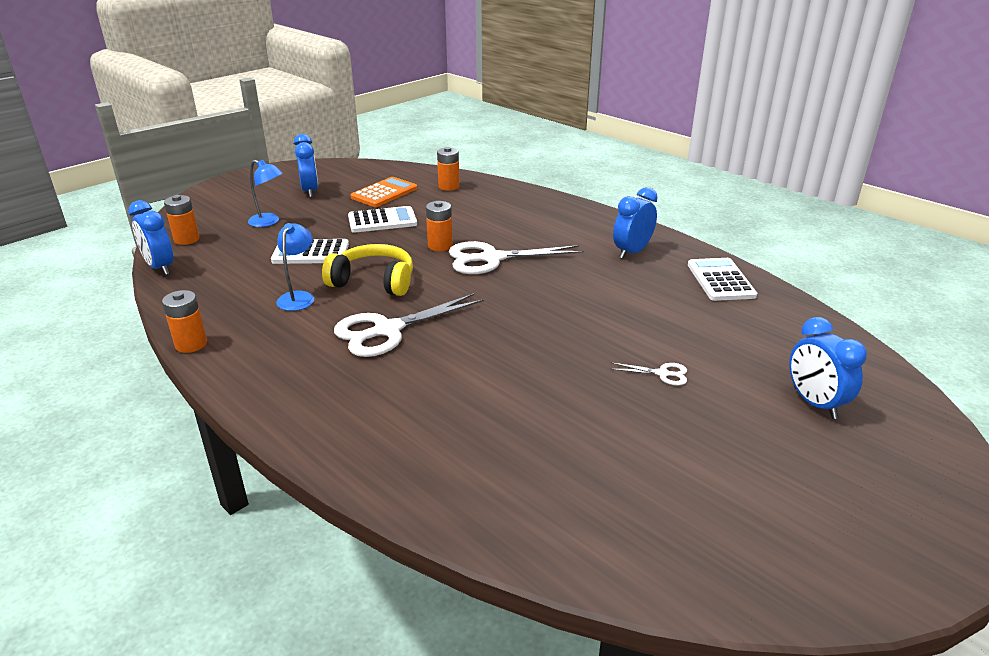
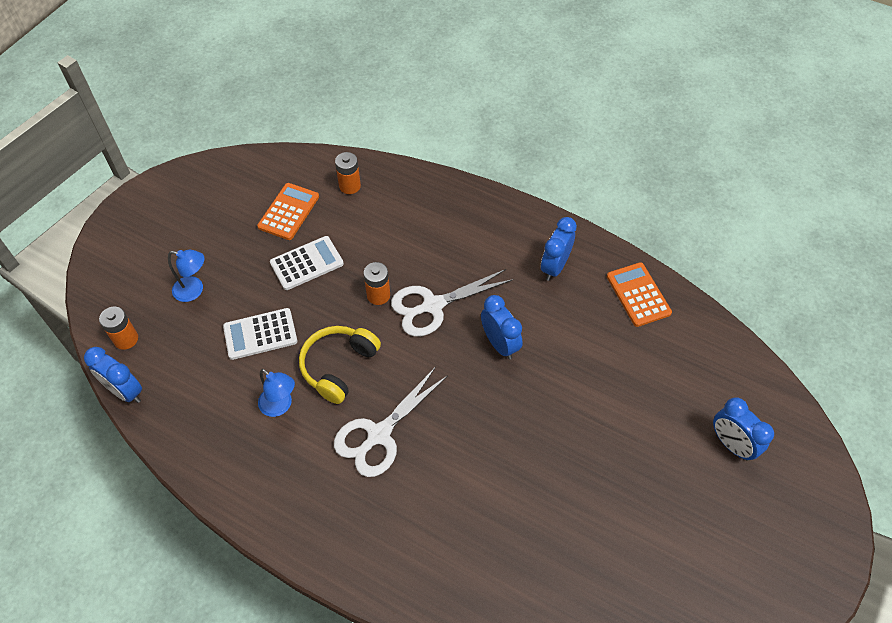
camera: 15 degrees left, 25 degrees up
(191, 344) = (216, 496): orange battery -> none
(298, 297) = (280, 406): blue lamp -> blue lamp turned 135 degrees clockwise
(310, 191) = (210, 224): blue clock -> blue clock (499, 344)
(373, 281) = (338, 366): yellow headphones -> yellow headphones turned 60 degrees counterclockwise
(662, 374) = (615, 437): white scissors -> none
(720, 280) = (638, 295): white calculator -> orange calculator

